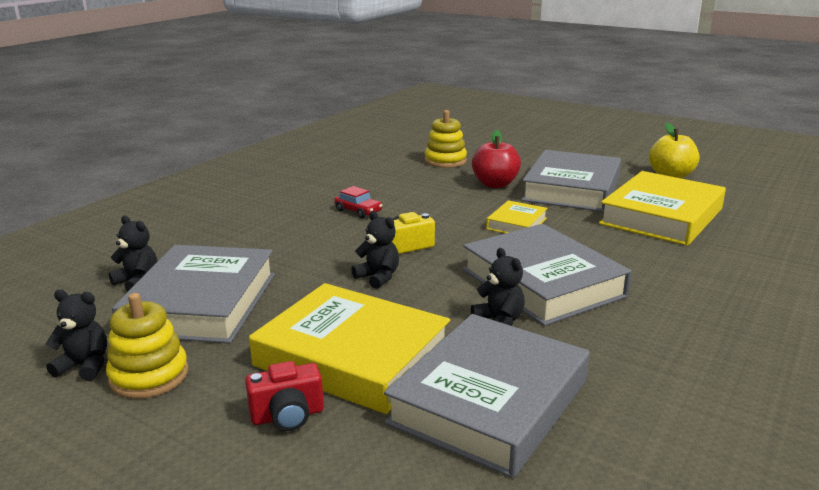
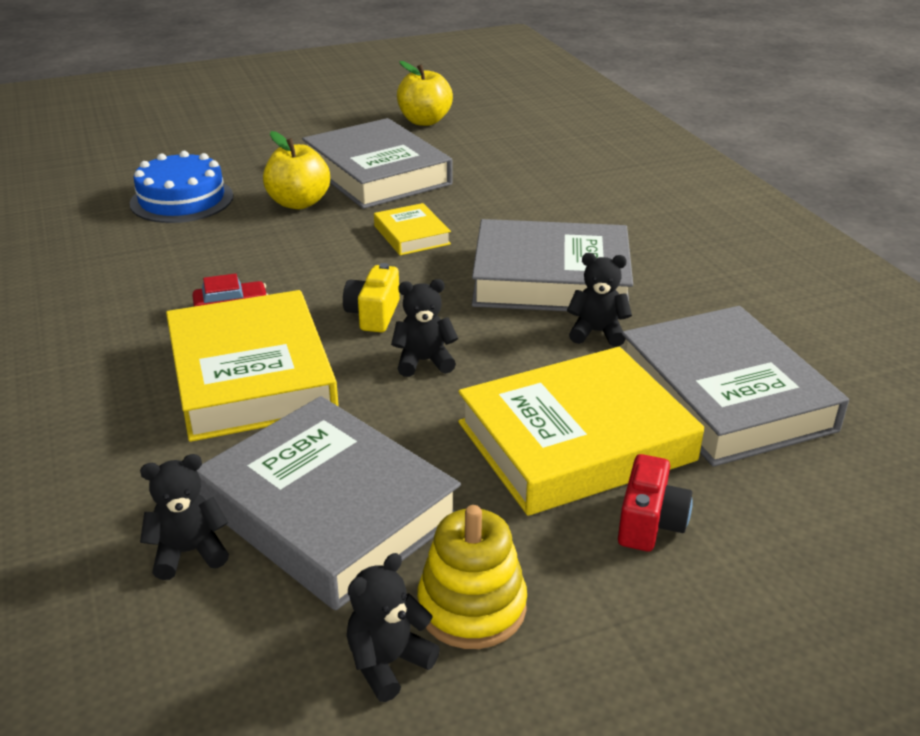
camera: 55 degrees left, 10 degrees up
(445, 161) = (182, 199): yellow stacking toy -> blue cake
(495, 184) = (299, 203): red apple -> yellow apple
(661, 216) = (499, 167): yellow book -> yellow book (251, 376)

